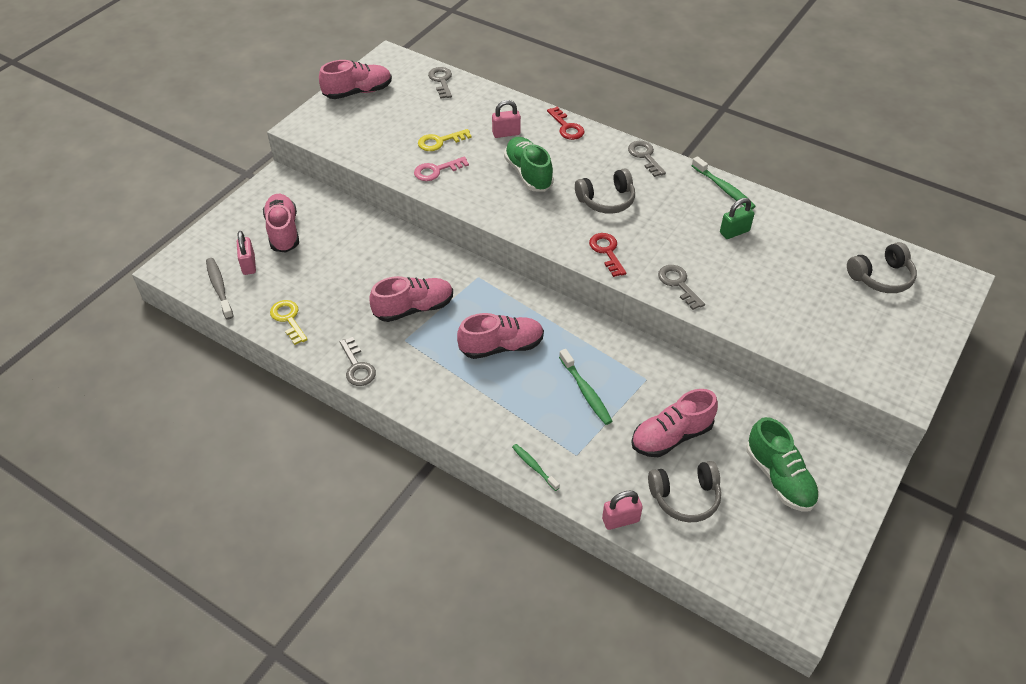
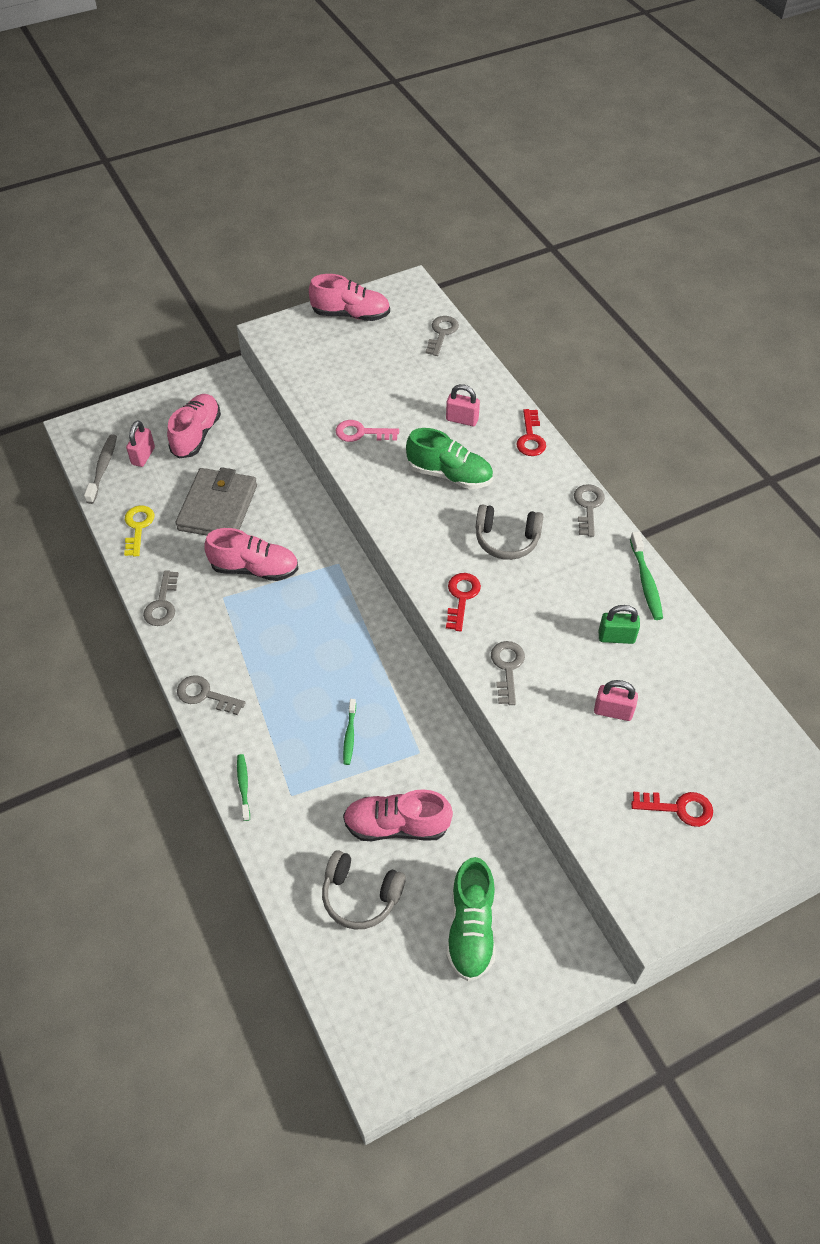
camera: 30 degrees right, 5 degrees up
(346, 277) = (218, 507): none -> grey wallet
(440, 142) = (388, 402): yellow key -> none
(448, 417) = (205, 695): none -> grey key
(501, 346) = (305, 648): pink shoe -> none
(528, 174) = (449, 475): green shoe -> green shoe turned 105 degrees clockwise
(586, 392) = (349, 735): green toothbrush -> green toothbrush, size x0.66
(620, 520) = (281, 883): pink padlock -> pink padlock (613, 711)
(864, 320) = (678, 808): none -> red key
(881, 277) = (742, 768): grey headphones -> none

